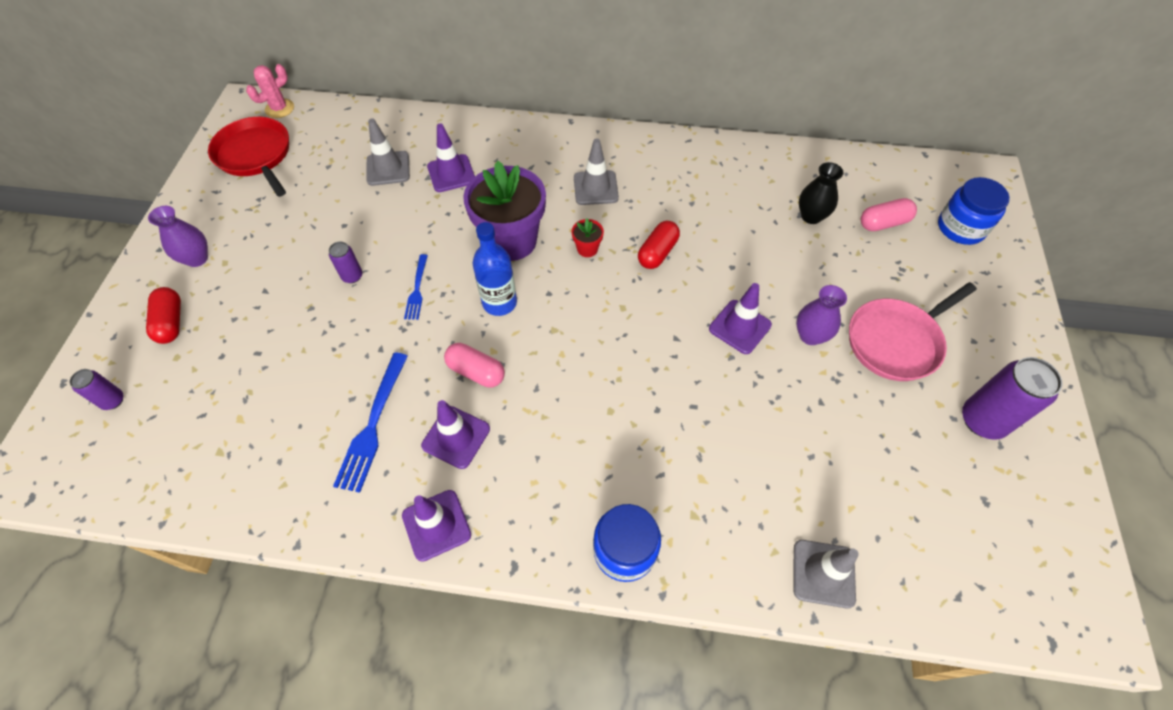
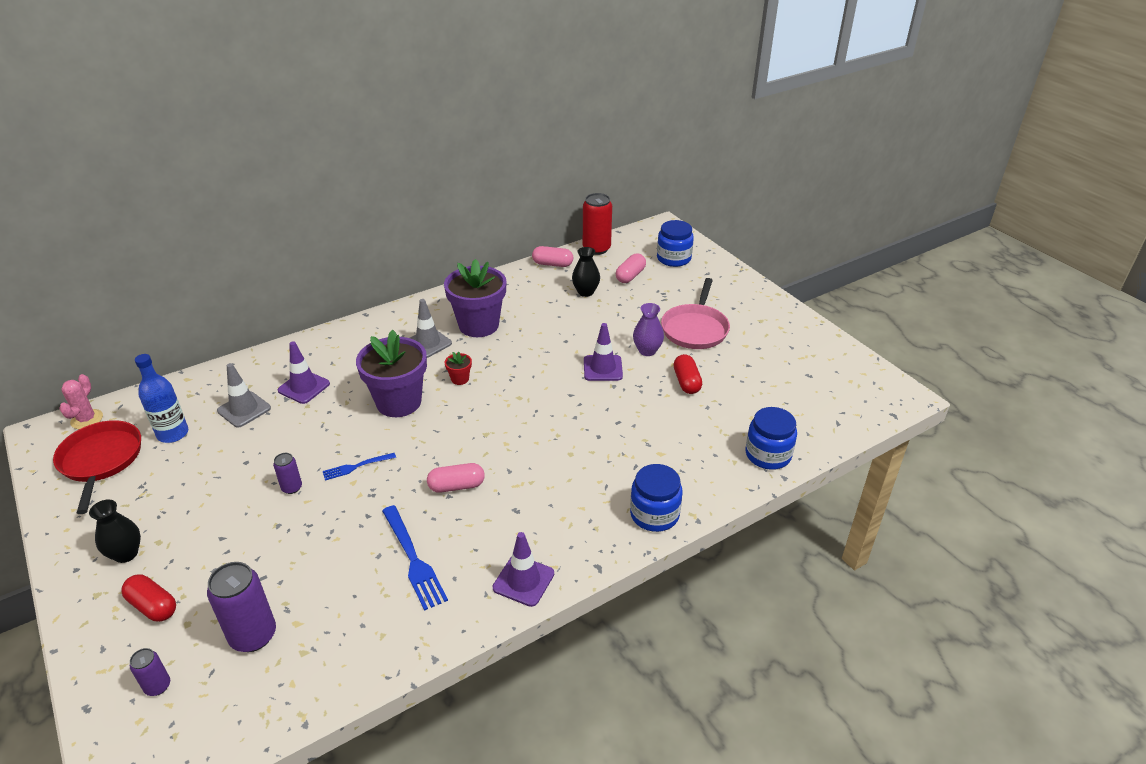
camera: 40 degrees left, 20 degrees down
(197, 258) = (126, 554): purple vase -> black vase
(255, 155) = (101, 460): red pan -> red pan turned 60 degrees clockwise
(417, 289) = (356, 467): blue fork -> blue fork turned 105 degrees clockwise
(456, 437) = (483, 528): purple traffic cone -> none
(499, 303) = (430, 440): blue bottle -> blue bottle (173, 434)
(657, 252) = (510, 357): red capsule -> red capsule (686, 382)
(662, 194) = (478, 325): none -> purple flower pot
(807, 159) = (552, 264): none -> pink capsule
(823, 573) = (768, 455): grey traffic cone -> blue jar
(876, 165) = (596, 249): none -> red can
(982, 420) = (772, 341): purple can -> purple can (253, 635)

